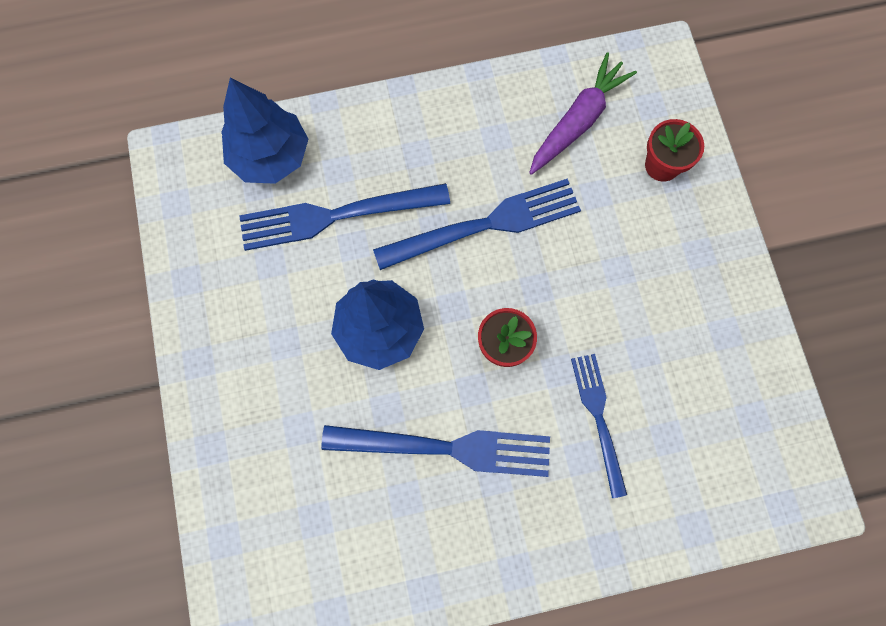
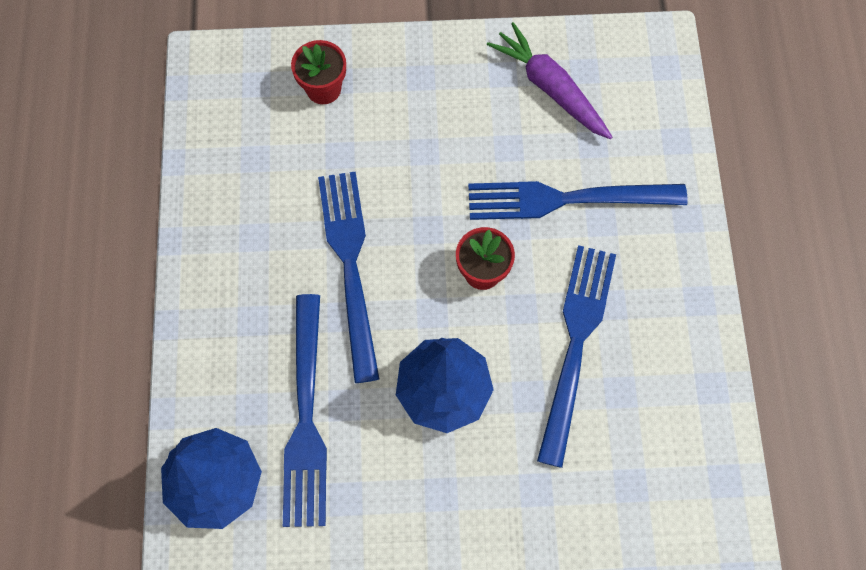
camera: 80 degrees left, 5 degrees down
(578, 121) = (256, 154): purple carrot -> purple carrot (550, 88)
(598, 417) = (565, 199): blue fork -> blue fork, size x1.58

